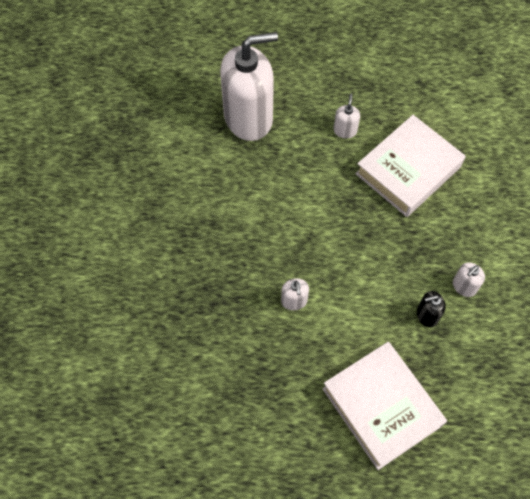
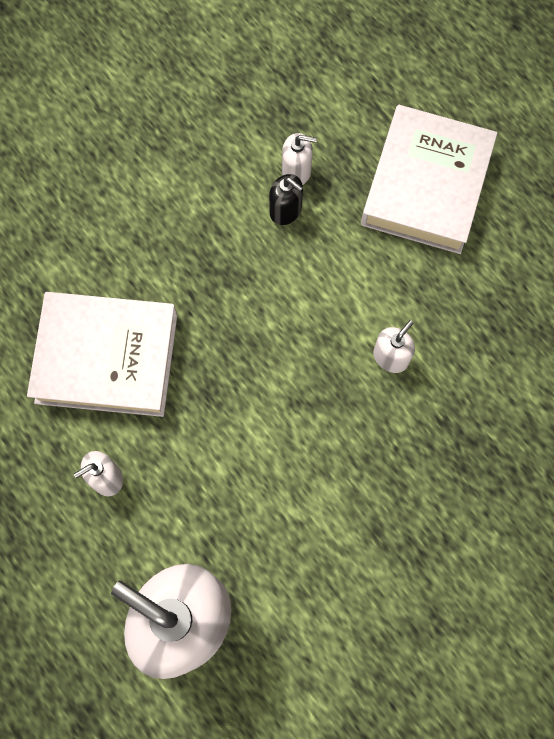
camera: 130 degrees left, 10 degrees up
(464, 286) = (217, 196): white soap dispenser -> white soap dispenser (296, 171)

